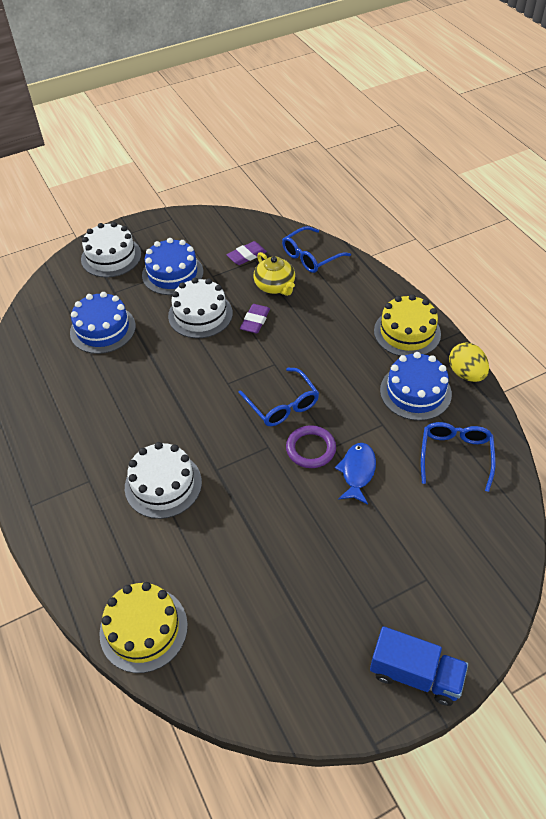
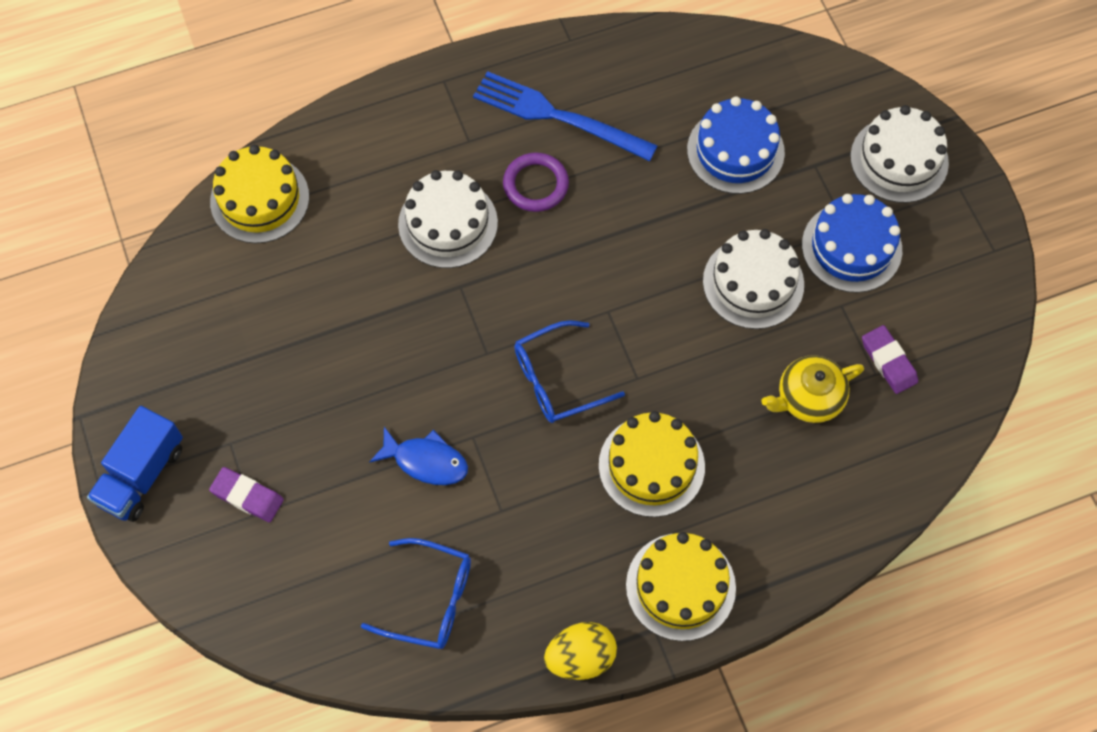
camera: 95 degrees right, 15 degrees up
(70, 426) = (558, 116): none -> blue fork
(255, 321) = (731, 360): purple eraser -> purple eraser (247, 496)
(310, 257) = (879, 464): blue glasses -> none
(311, 449) = (474, 407): purple ring -> purple ring (535, 185)
(333, 352) = (651, 466): none -> yellow cake
(415, 392) = (554, 571): blue cake -> none

